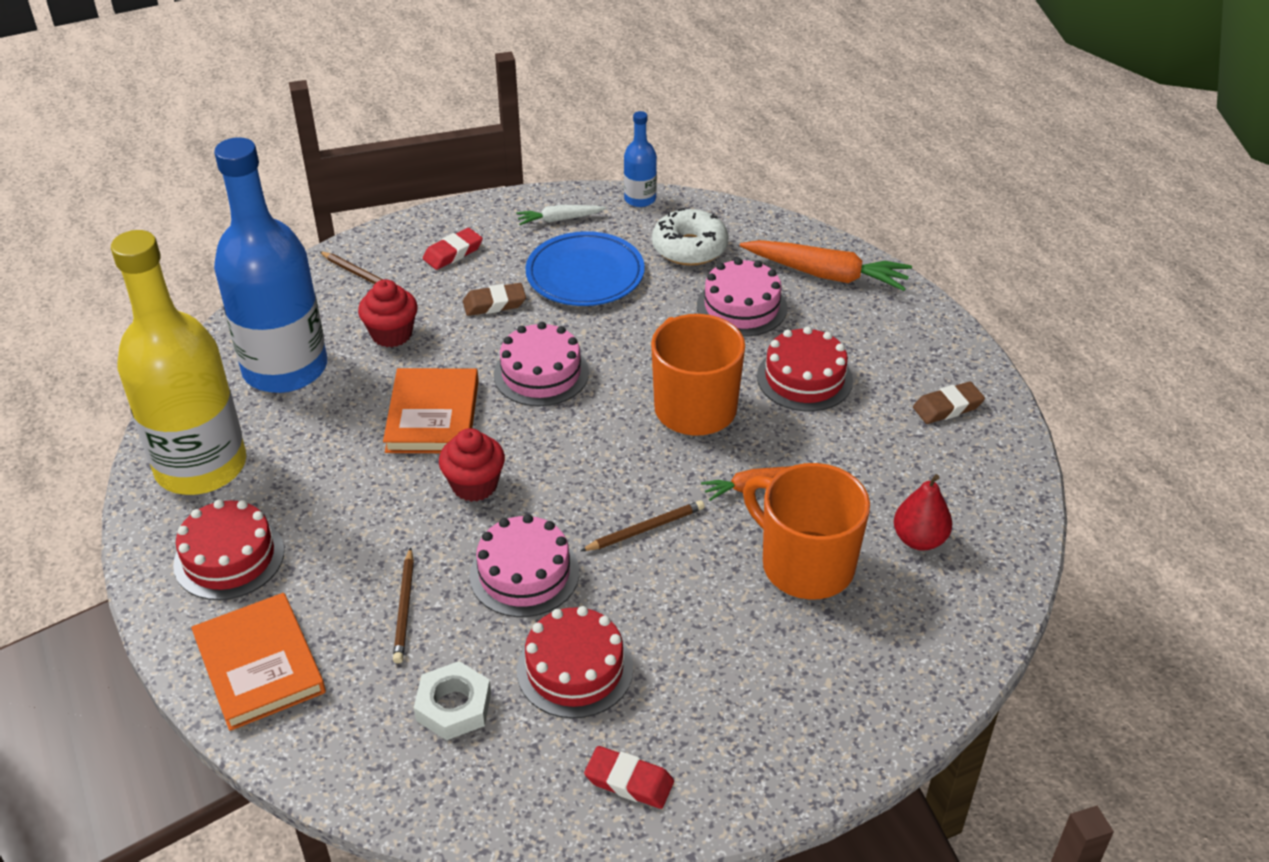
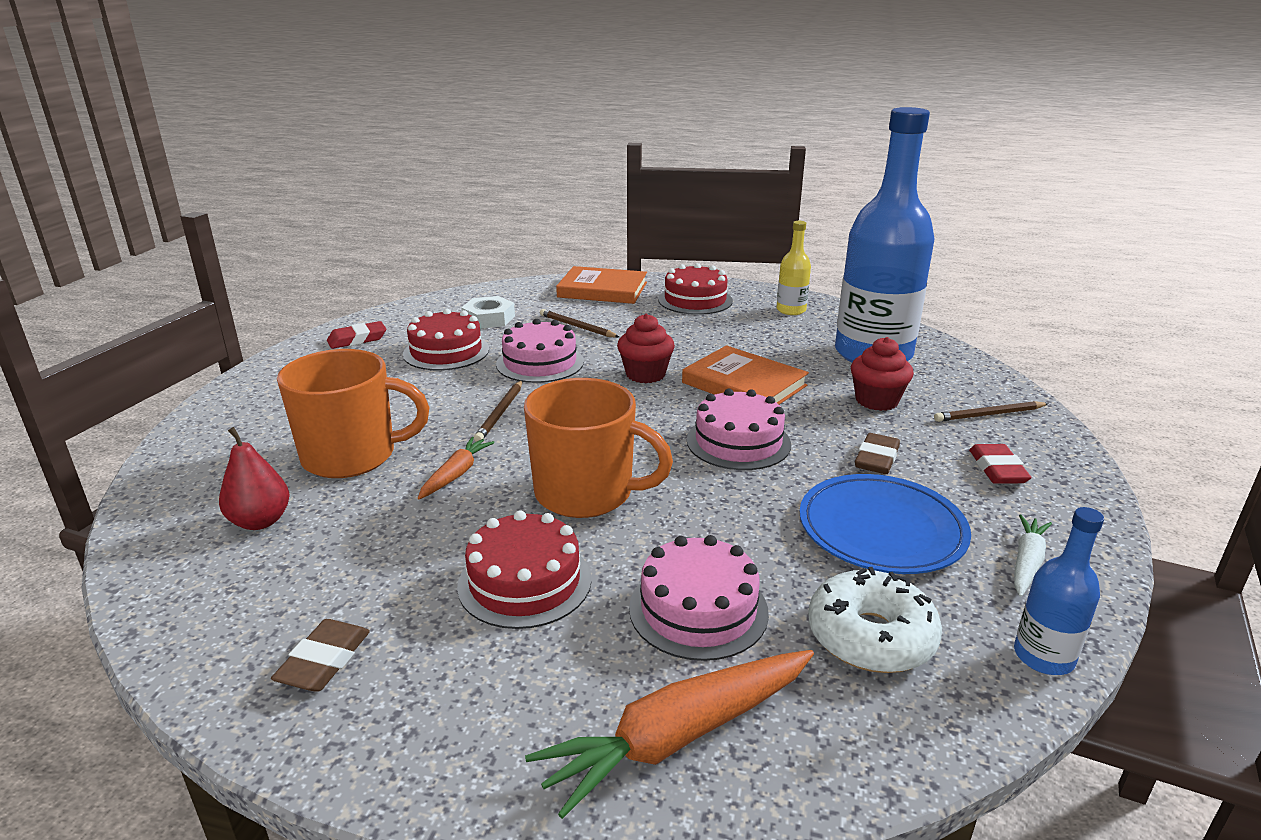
camera: 130 degrees right, 15 degrees down
(201, 466) = (791, 310): yellow bottle -> yellow bottle, size x0.43

